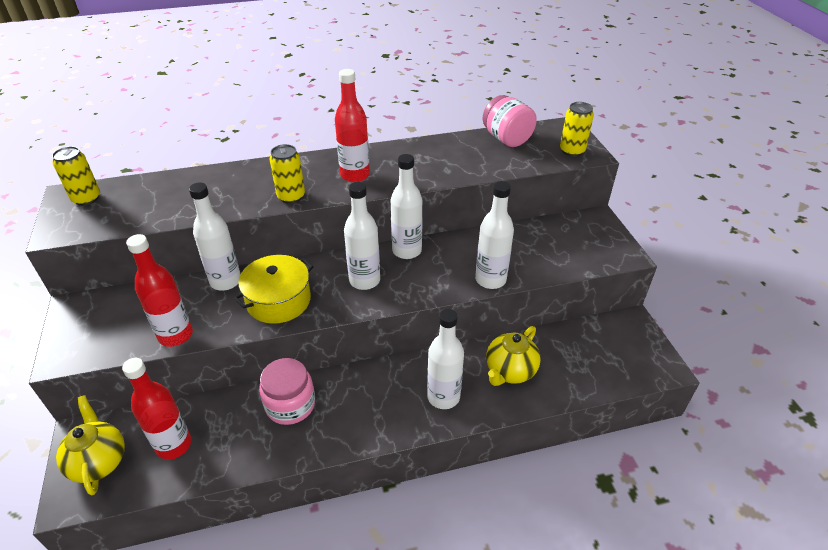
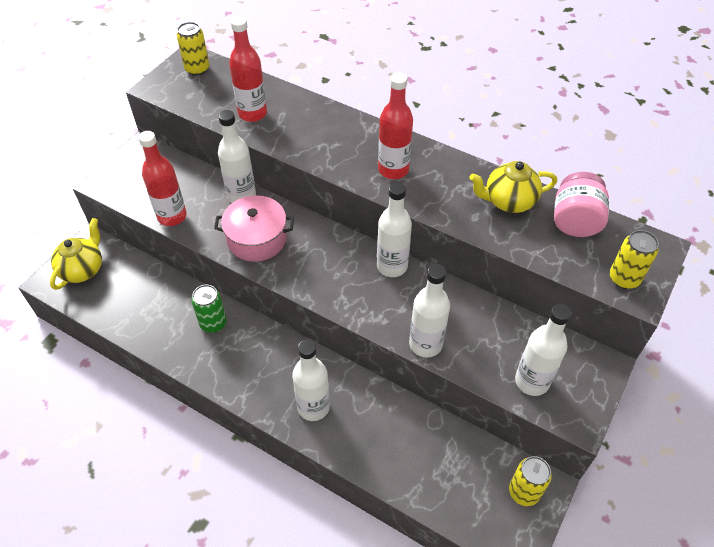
camera: 45 degrees right, 10 degrees up
(174, 445) = (126, 293): red bottle -> red bottle (252, 113)
(278, 300) = (257, 238): yellow pot -> pink pot
(290, 404) = (213, 323): pink jar -> green can
(291, 196) = (323, 158): yellow can -> yellow can (524, 492)
(364, 280) = (331, 268): white bottle -> white bottle (532, 381)
(510, 371) = (385, 432): yellow teapot -> yellow teapot (508, 201)

